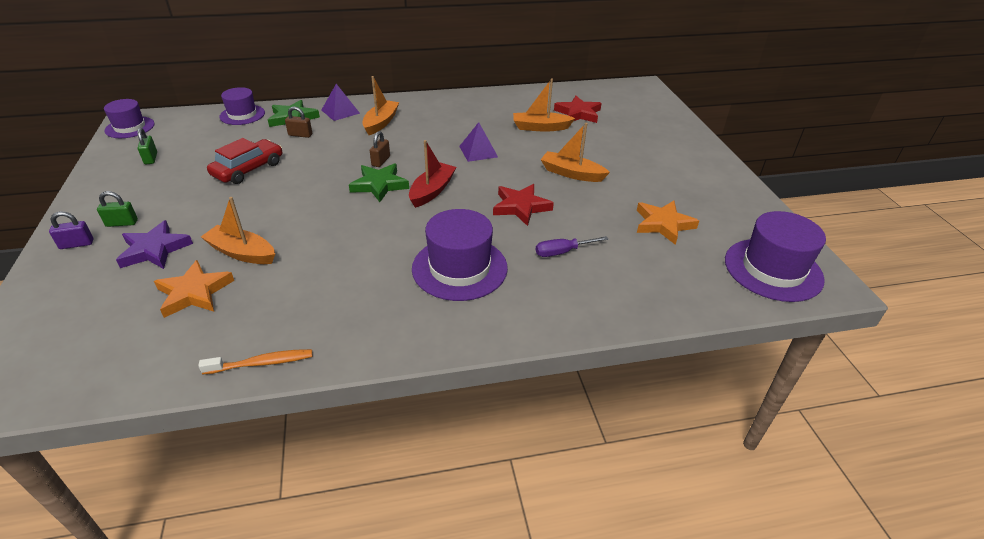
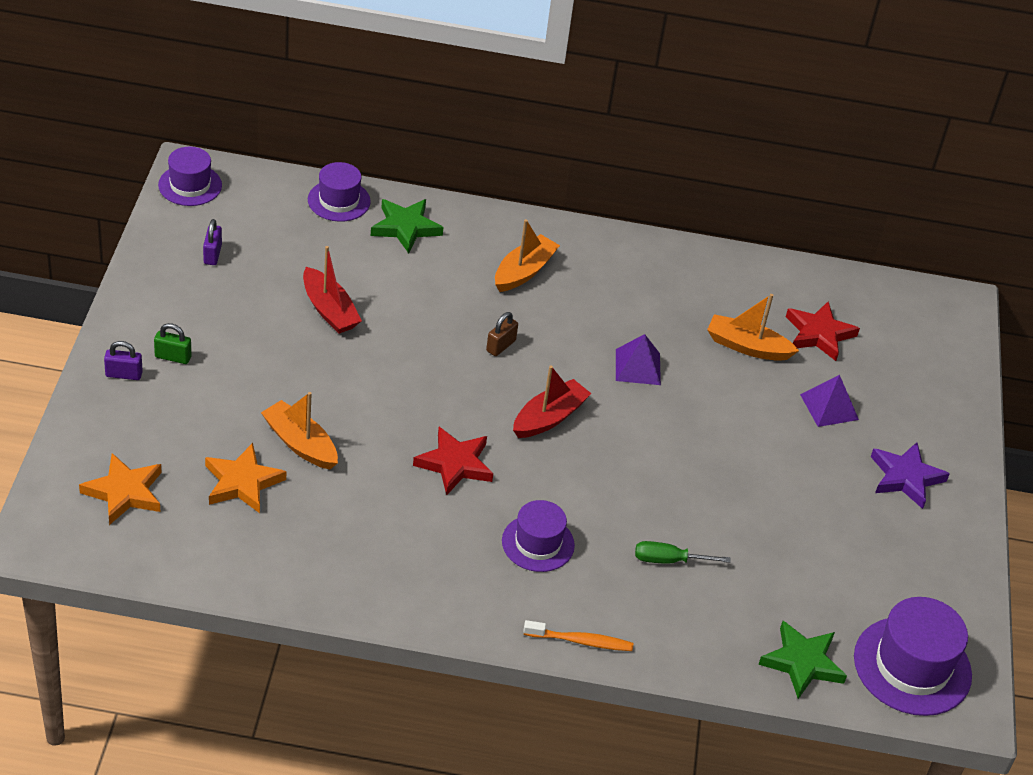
camera: 15 degrees right, 5 degrees up
(151, 158) = (212, 254): green padlock -> purple padlock
(154, 249) = (206, 409): purple star -> purple star (905, 477)
(248, 169) = (329, 310): red car -> red boat
(262, 363) = (297, 590): orange toothbrush -> orange toothbrush (581, 641)
(300, 135) = (408, 264): brown padlock -> none
(340, 111) = (474, 231): purple pyramid -> purple pyramid (829, 407)
(379, 185) = (486, 387): green star -> green star (802, 662)
(459, 268) = (538, 543): purple hat -> purple hat, size x0.63
(521, 207) = (651, 478): red star -> red star (455, 464)
(562, 252) = (669, 560): purple screwdriver -> green screwdriver
(571, 173) = (746, 444): orange boat -> none
(663, 224) = (819, 561): orange star -> orange star (124, 492)

